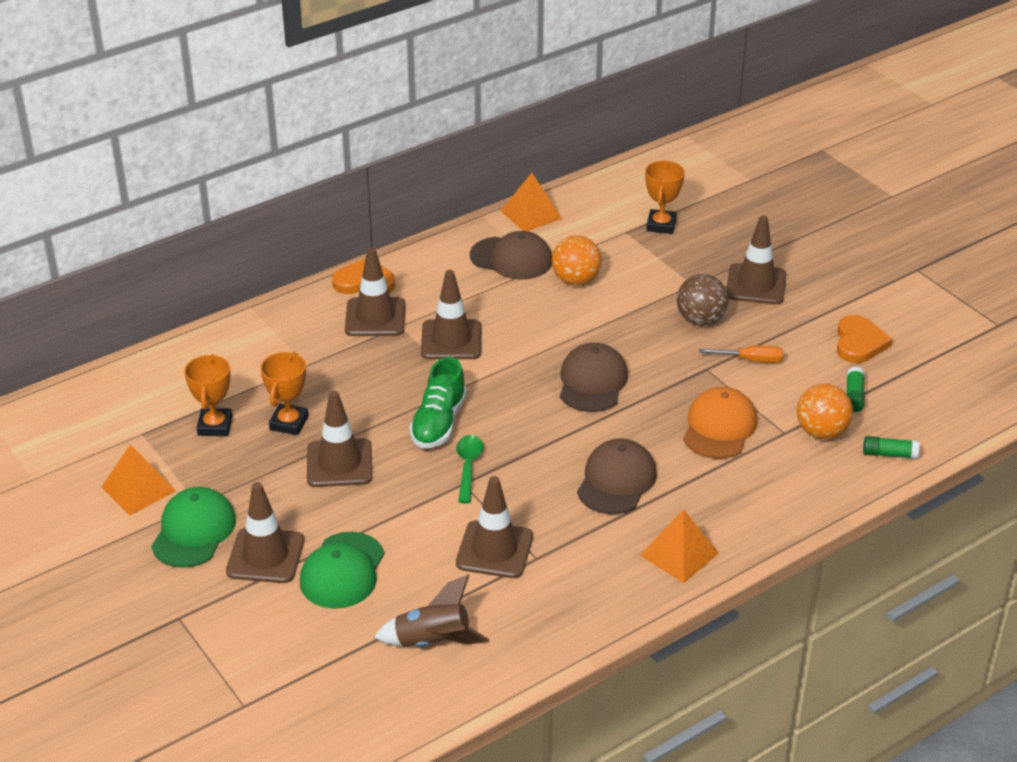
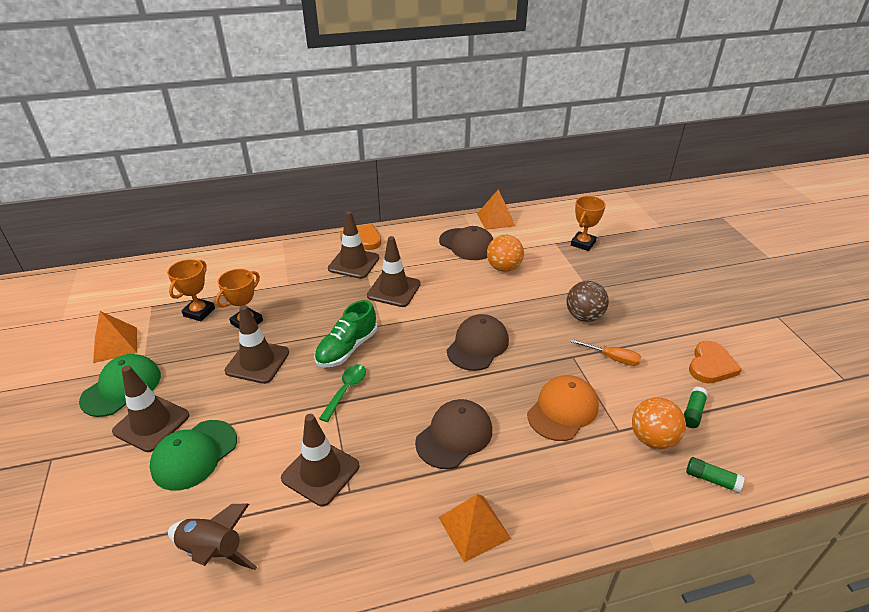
camera: 20 degrees right, 0 degrees up
(756, 285) = (638, 300): brown traffic cone -> none

